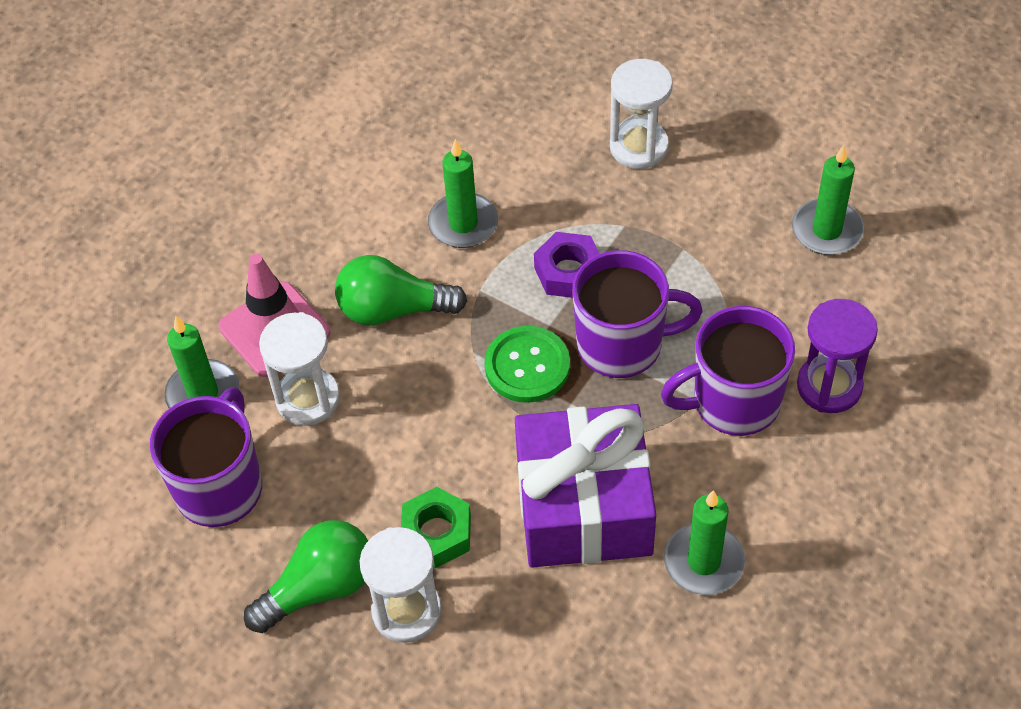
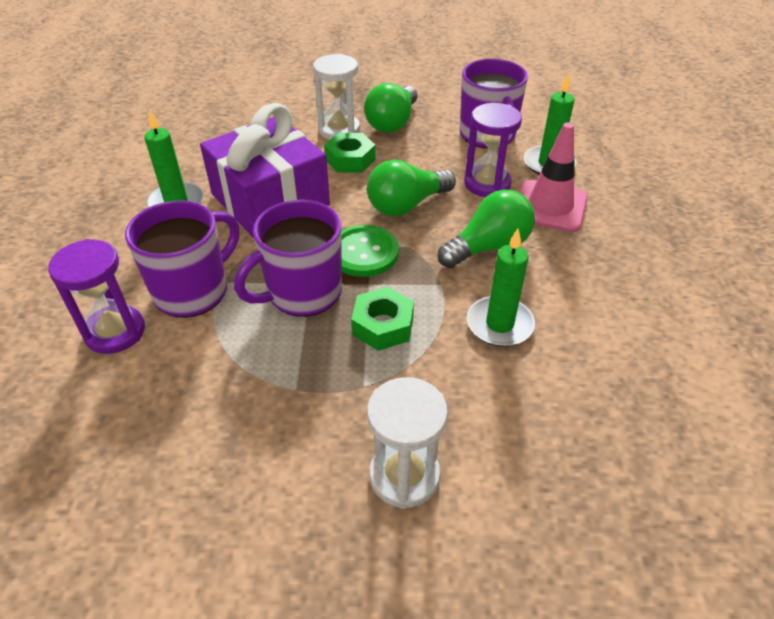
camera: 145 degrees right, 10 degrees down
(308, 399) = (487, 184): white hourglass -> purple hourglass
(429, 413) = (406, 205): none -> green light bulb
(568, 272) = (383, 325): purple nut -> green nut
(826, 230) = (155, 475): green candle -> none

